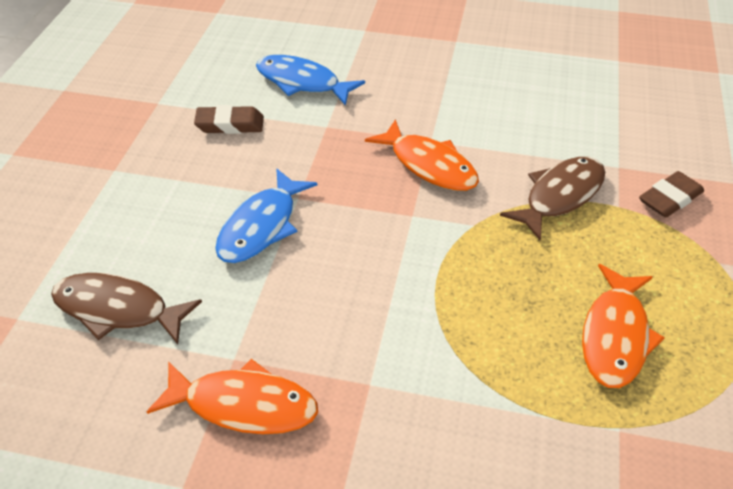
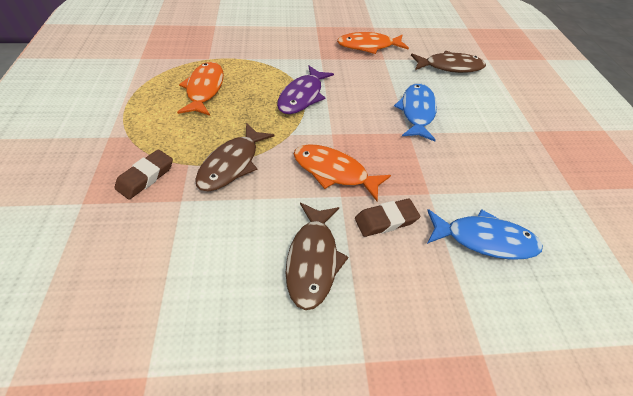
camera: 160 degrees right, 5 degrees up
(230, 124) = (500, 179): brown eraser -> brown eraser (386, 220)
(437, 289) = (302, 96): none -> purple fish
(479, 96) = (313, 260): none -> brown fish

